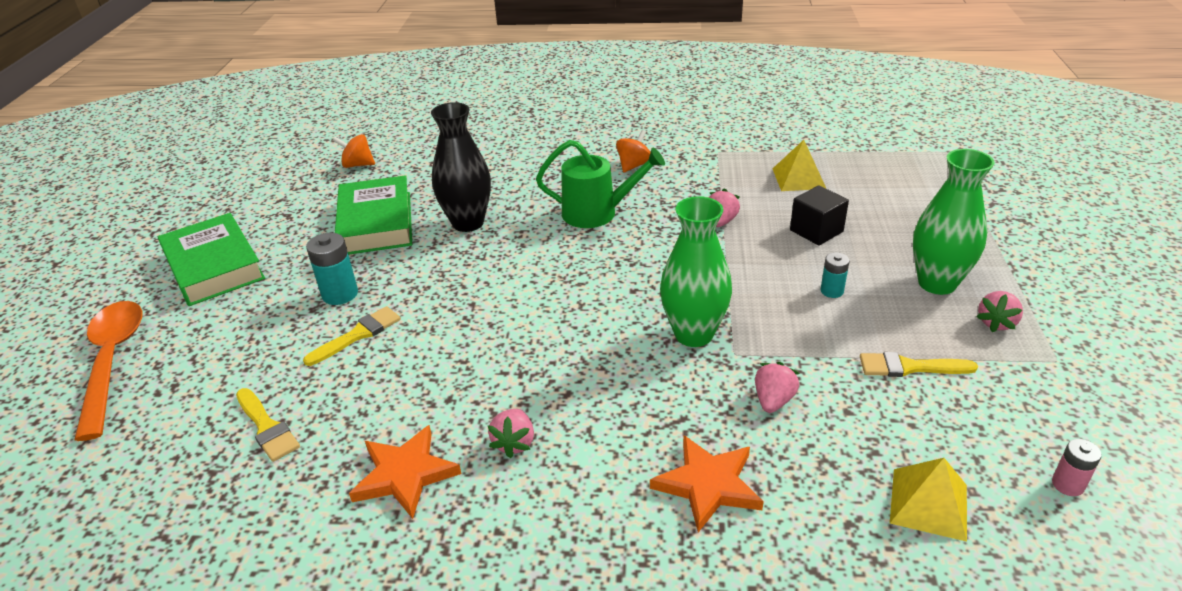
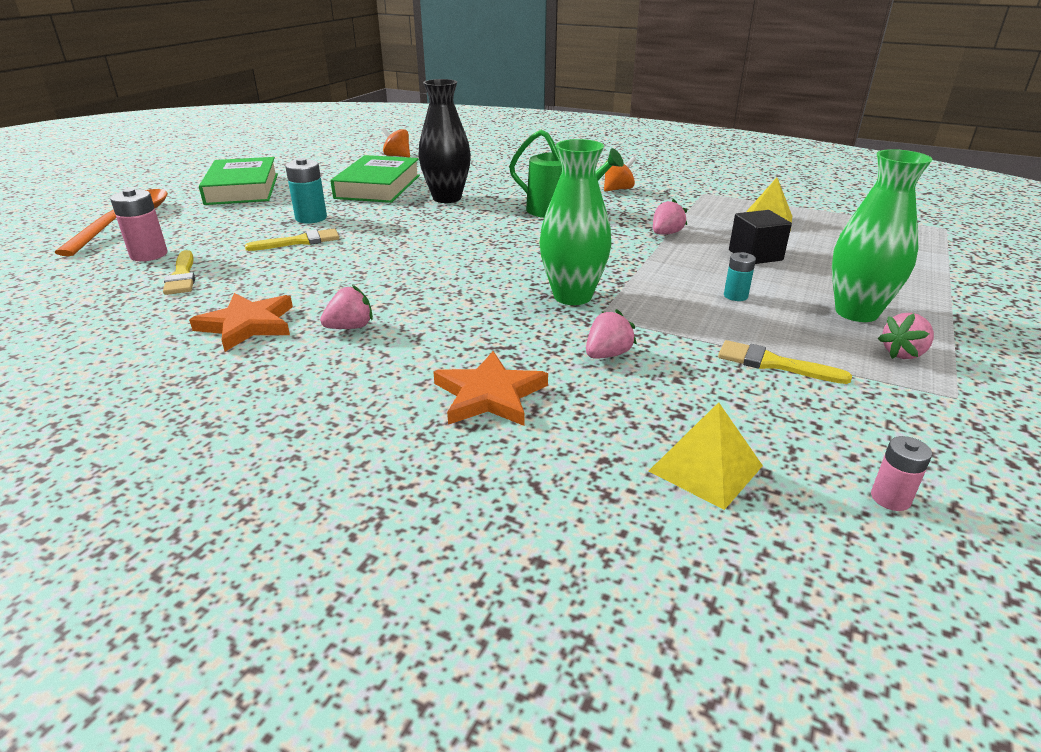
camera: 20 degrees right, 5 degrees down
(194, 406) = (149, 254): none -> pink battery
(514, 443) = (350, 327): pink strawberry -> pink strawberry turned 150 degrees counterclockwise

